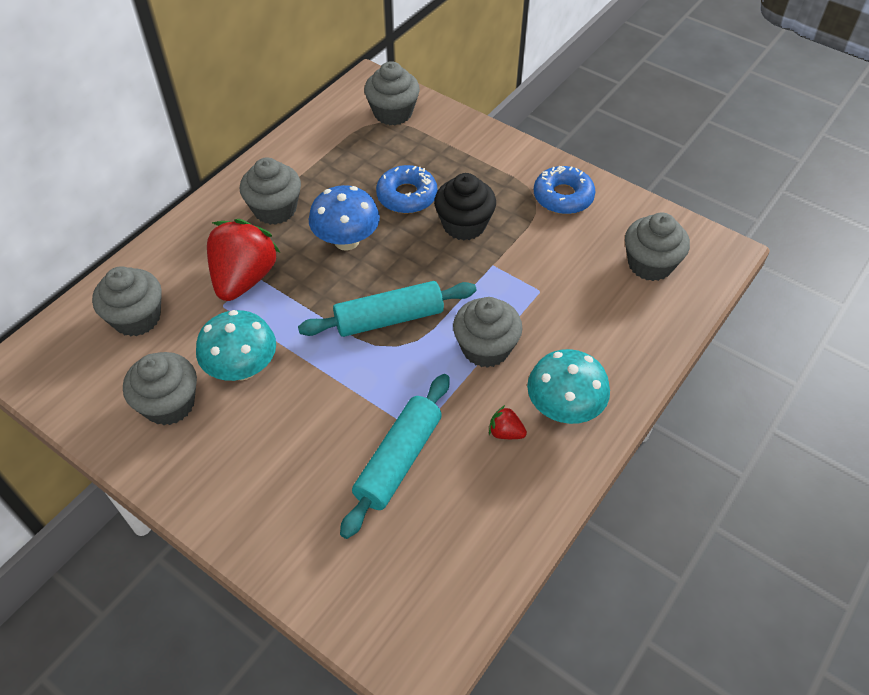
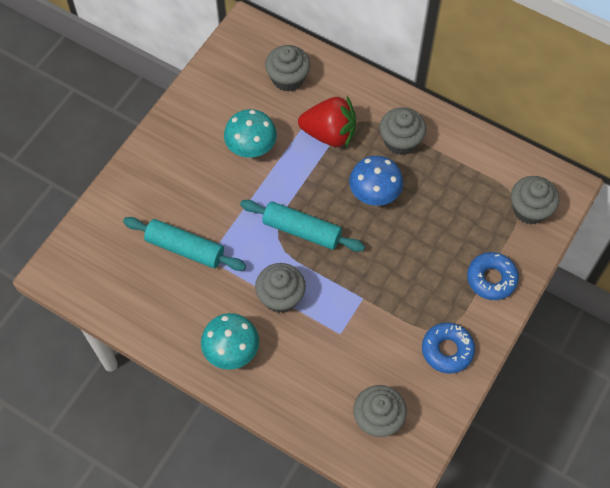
camera: 85 degrees right, 10 degrees up
(169, 404) = (220, 112): grey cupcake -> none
(389, 319) = (301, 231): turquoise rolling pin -> turquoise rolling pin turned 45 degrees counterclockwise
(407, 196) = (429, 230): blue donut -> blue donut (491, 279)
(464, 225) = (403, 275): black cupcake -> none
(505, 432) = (209, 313): red strawberry -> none

